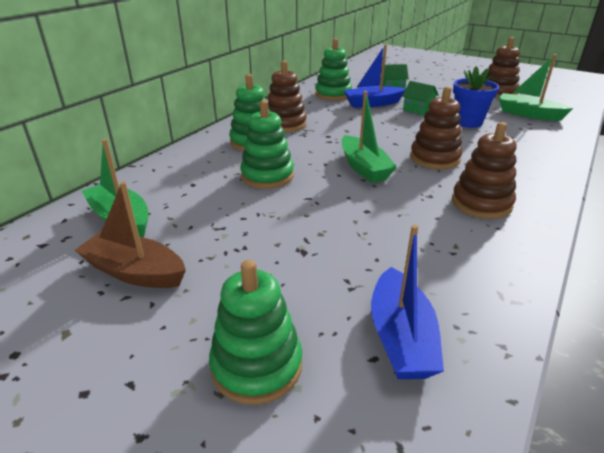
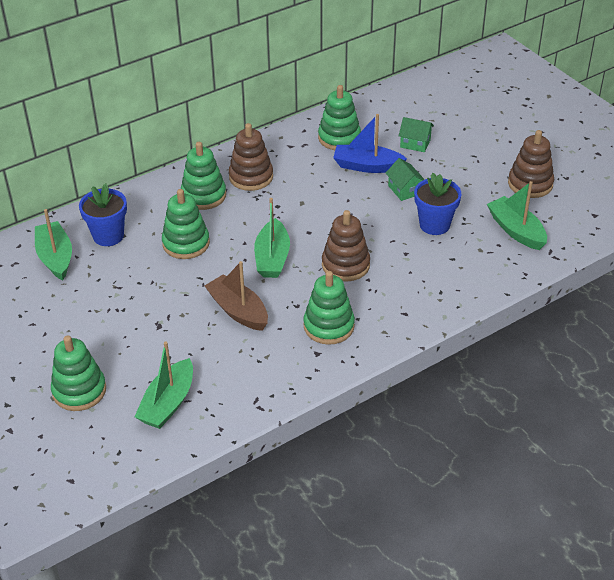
camera: 25 degrees right, 10 degrees up
(135, 272) = (45, 307): brown boat -> brown boat (238, 311)
(175, 188) = (108, 236): none -> blue flower pot
(400, 337) = (168, 403): blue boat -> green boat
(481, 203) = (329, 326): brown stacking toy -> green stacking toy

